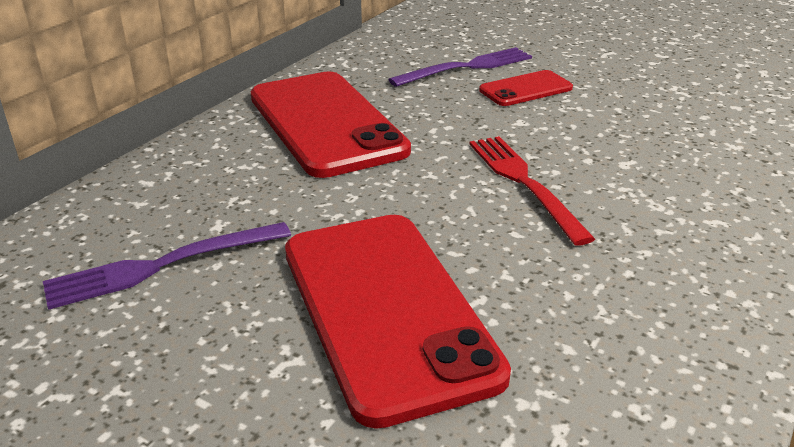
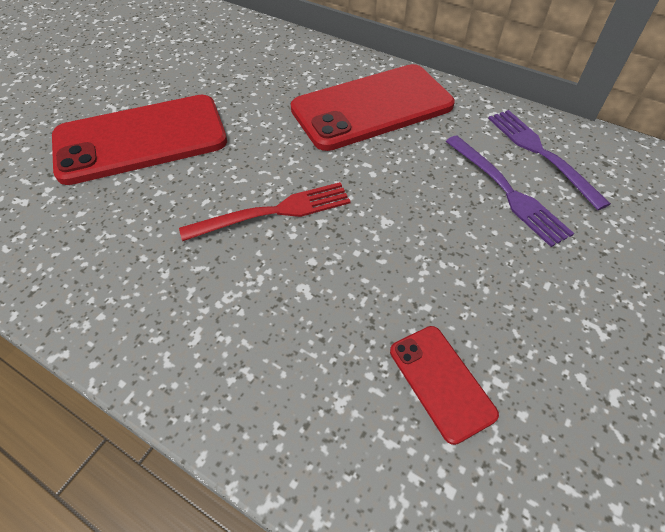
camera: 90 degrees right, 20 degrees up
(160, 266) = (204, 61): purple fork -> purple fork (540, 153)
(525, 89) = (461, 232): red phone -> red phone (441, 382)

